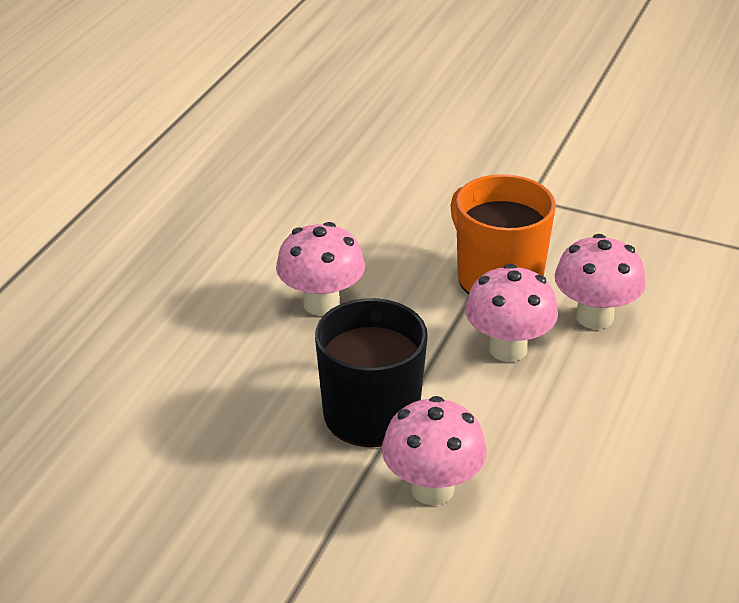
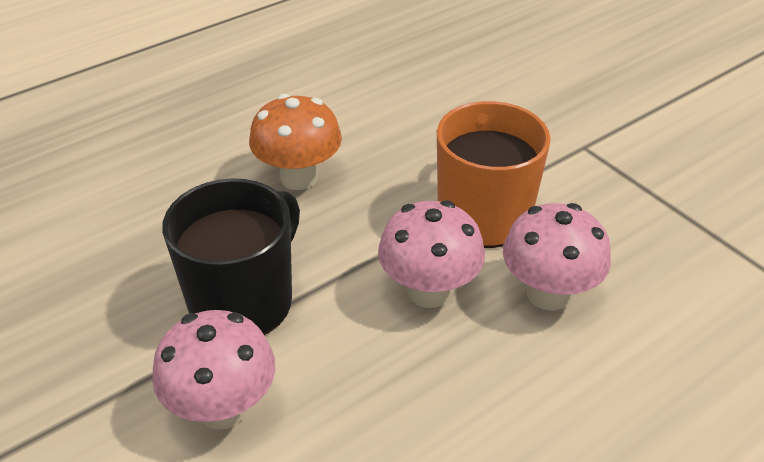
camera: 30 degrees right, 5 degrees up
(321, 303) = (298, 177): pink mushroom -> orange mushroom

